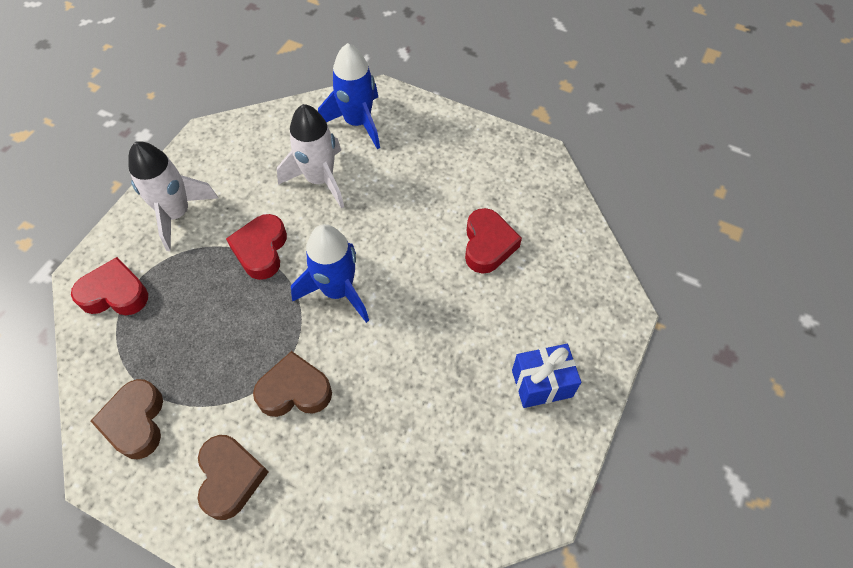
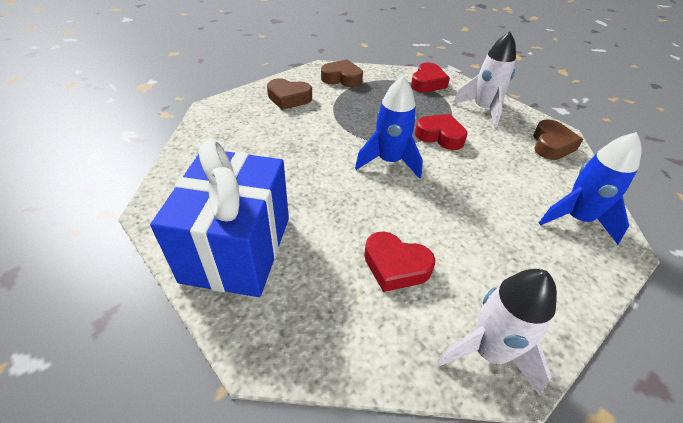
camera: 110 degrees right, 15 degrees down
(294, 390) = (324, 127): brown heart -> brown heart (551, 145)
(320, 179) = (504, 178): white rocket -> white rocket (489, 351)
(542, 383) = (237, 248): blue gift -> blue gift, size x2.09

